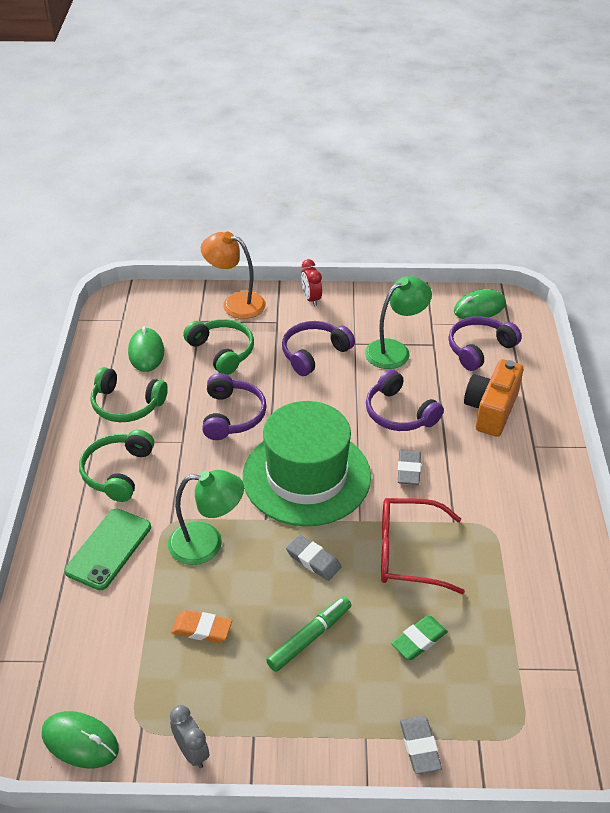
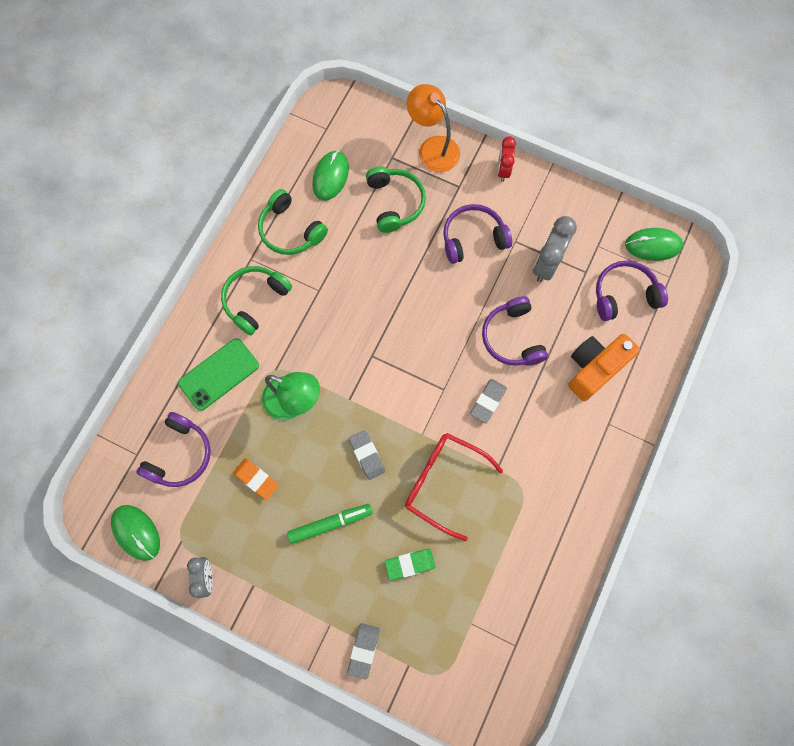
camera: 25 degrees right, 30 degrees up
(232, 415) = (371, 279): purple headphones -> purple headphones (180, 455)
(306, 476) = (401, 371): green hat -> none
(395, 350) = (546, 264): green lamp -> grey clock

